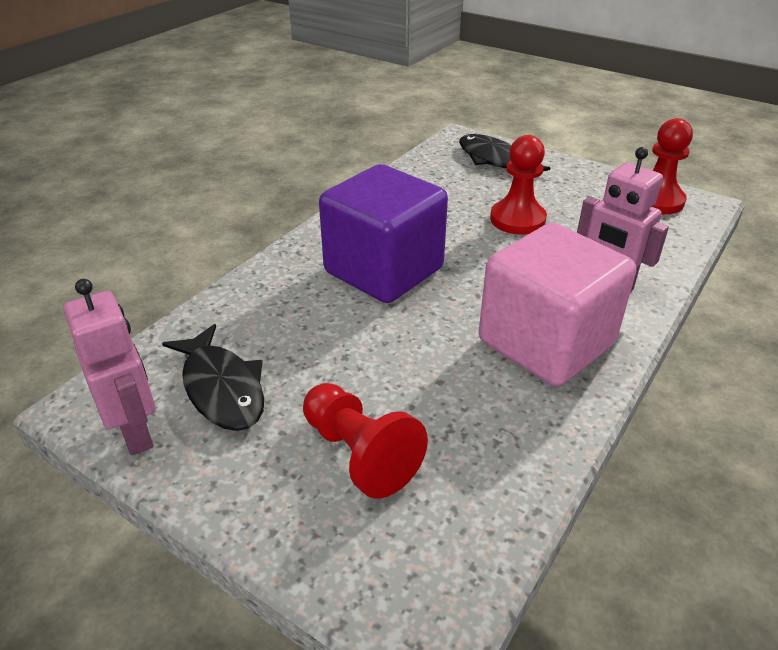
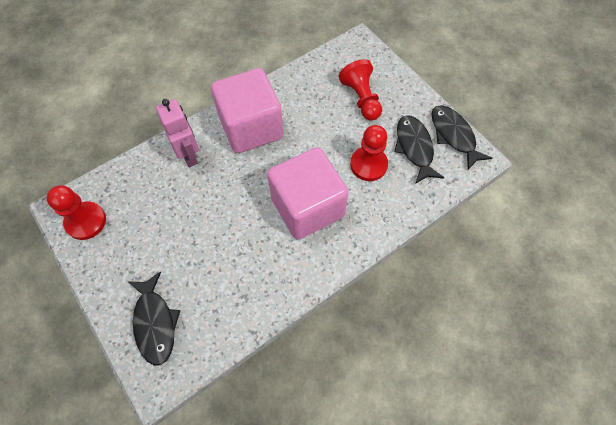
camera: 160 degrees left, 25 degrees up
(136, 432) = (454, 136): pink robot -> black fish
(384, 270) = (307, 207): purple cube -> pink cube
(517, 219) = (195, 232): red pawn -> red pawn (368, 165)

